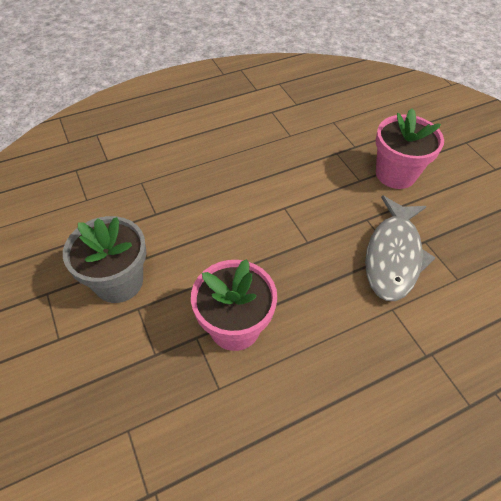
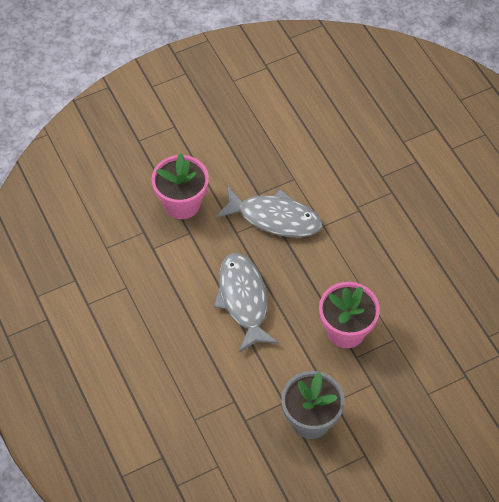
camera: 90 degrees left, 5 degrees up
(278, 223) = (243, 300): none -> grey fish

